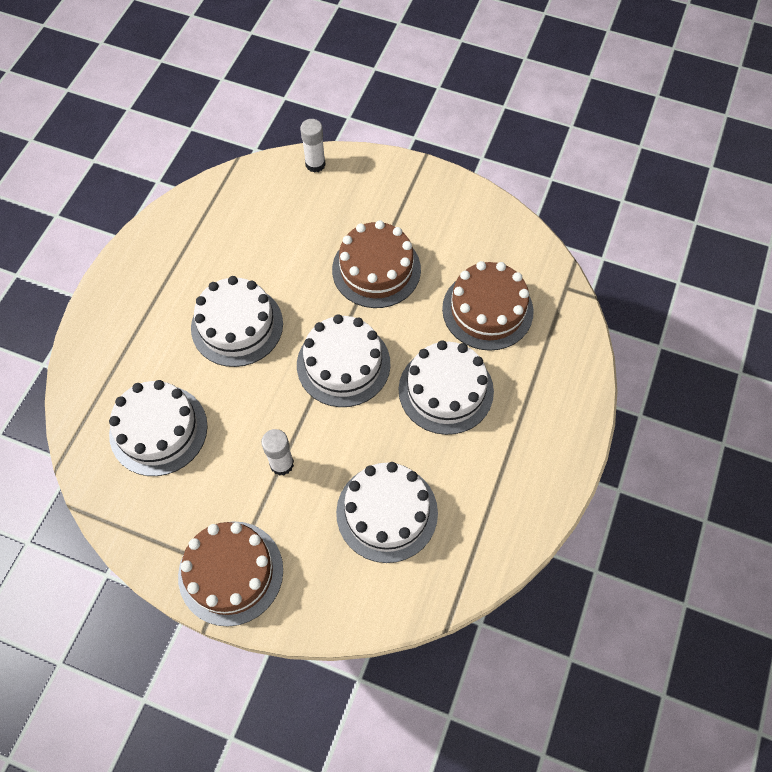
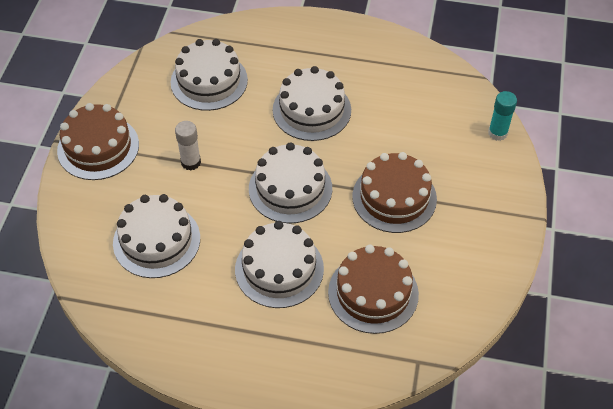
camera: 80 degrees right, 10 degrees down
(315, 164) = (497, 133): white glue stick -> turquoise glue stick

